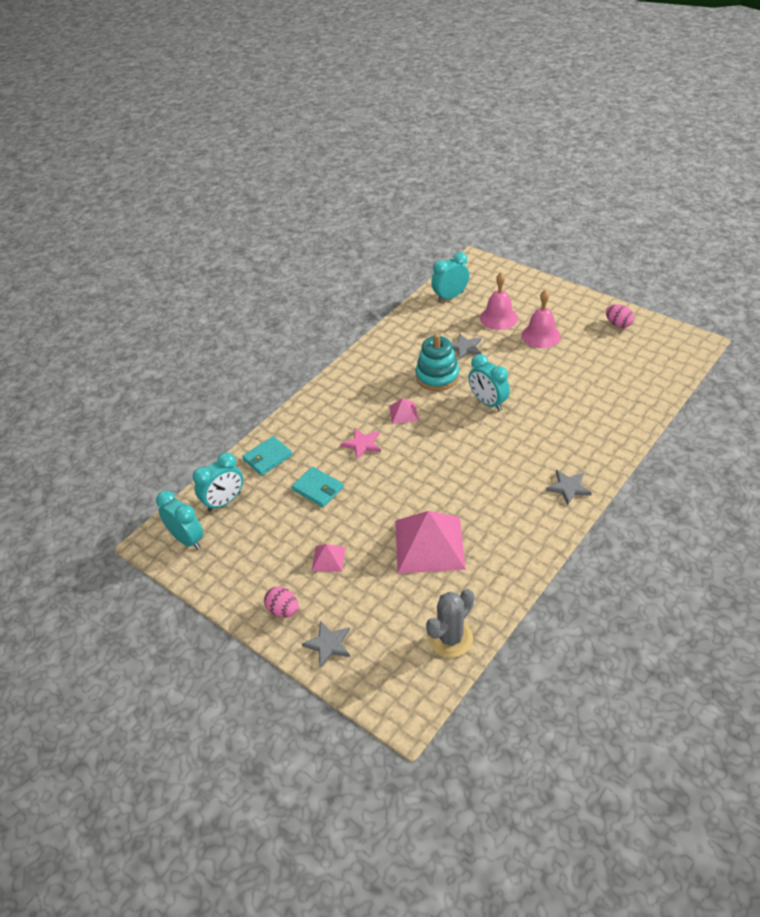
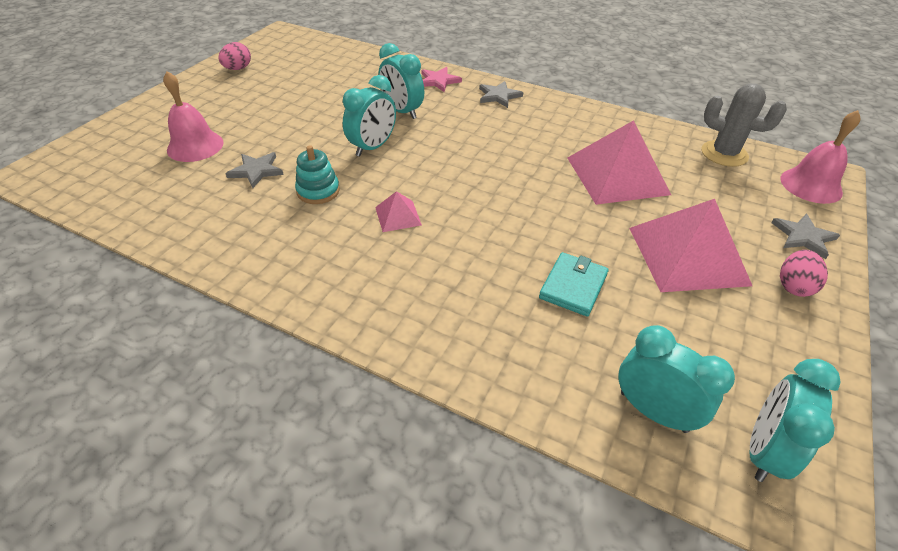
camera: 105 degrees left, 0 degrees up
(267, 457) = (528, 367): turquoise wallet -> none
(328, 558) = (687, 255): pink pyramid -> pink pyramid, size x2.17
(362, 444) = (469, 250): pink star -> pink star (438, 81)
(437, 376) = (318, 191): turquoise stacking toy -> turquoise stacking toy, size x0.66
(450, 296) = (120, 192): turquoise clock -> turquoise clock (402, 111)
(541, 335) = (245, 114): pink bell -> pink bell (811, 185)

